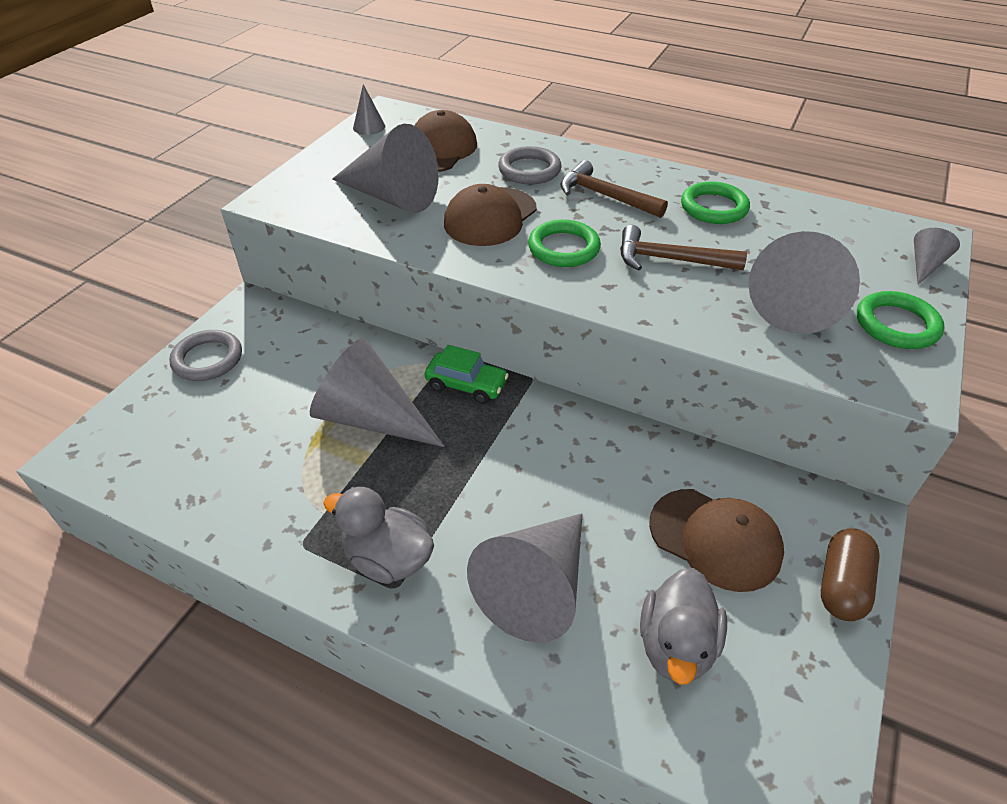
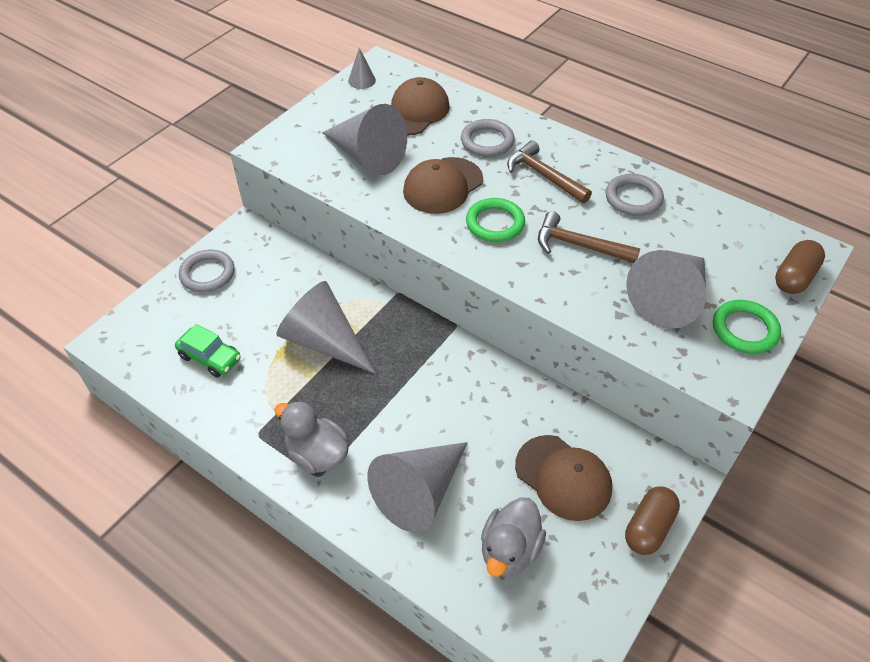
camera: 10 degrees right, 5 degrees up
(466, 385) = (403, 323): green car -> green car (210, 357)
(714, 207) = (633, 198): green ring -> grey ring
(925, 265) = (794, 277): grey cone -> brown capsule

